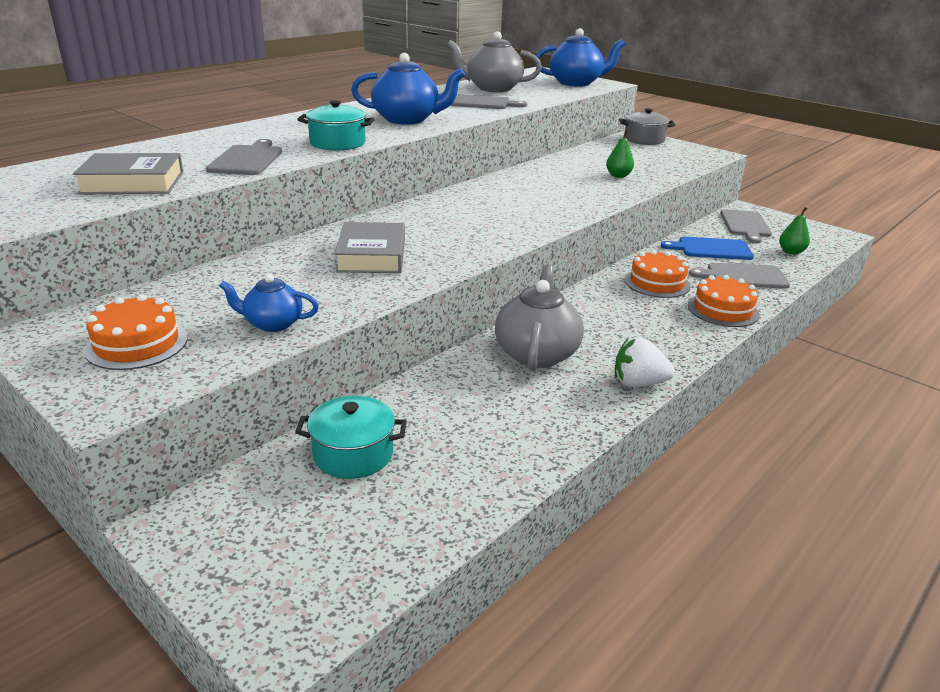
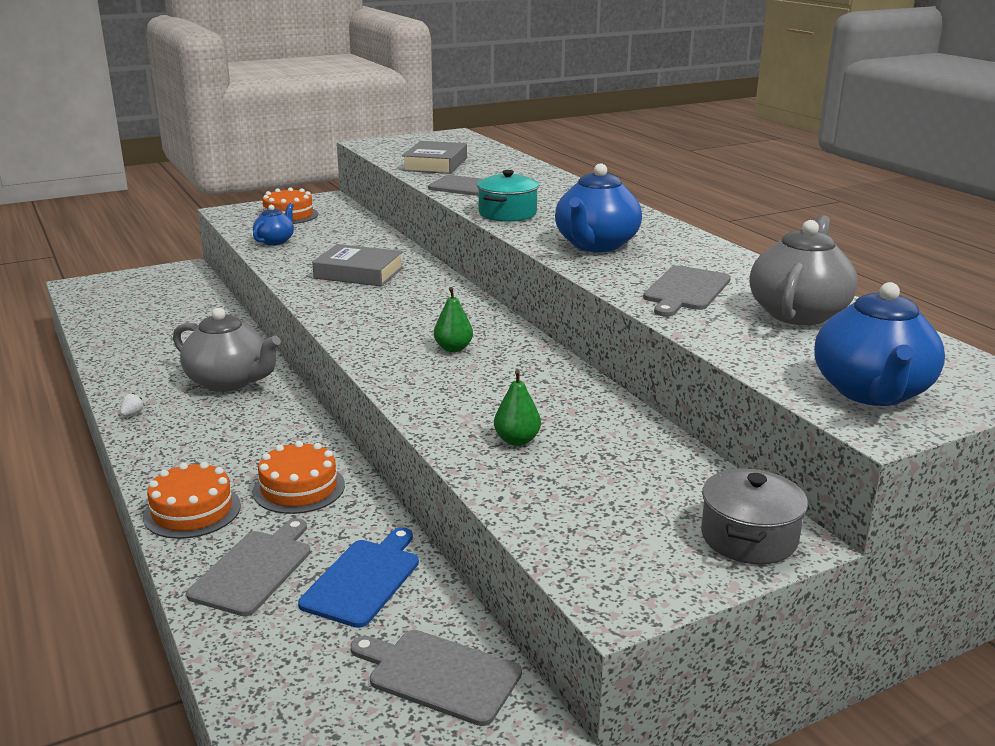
camera: 110 degrees right, 5 degrees down
(353, 454) = (186, 307): turquoise pot -> none
(638, 383) = (132, 414): white strawberry -> white strawberry, size x0.44
(791, 252) = (289, 673): green pear -> green pear (453, 348)

